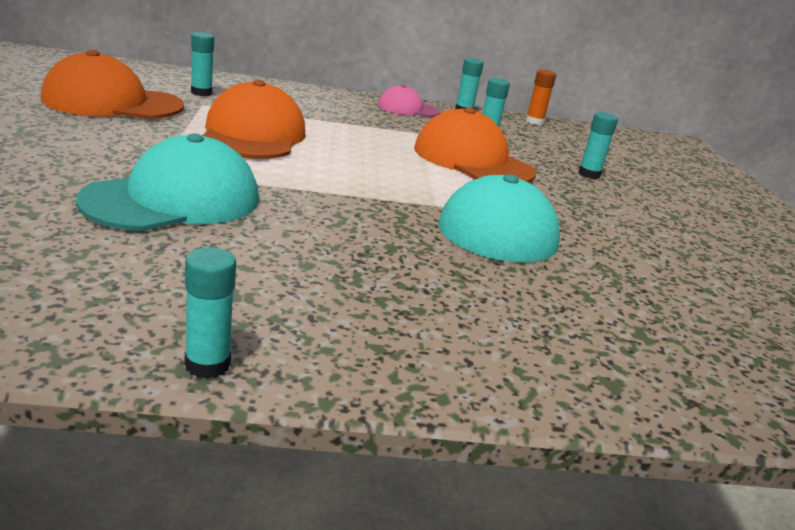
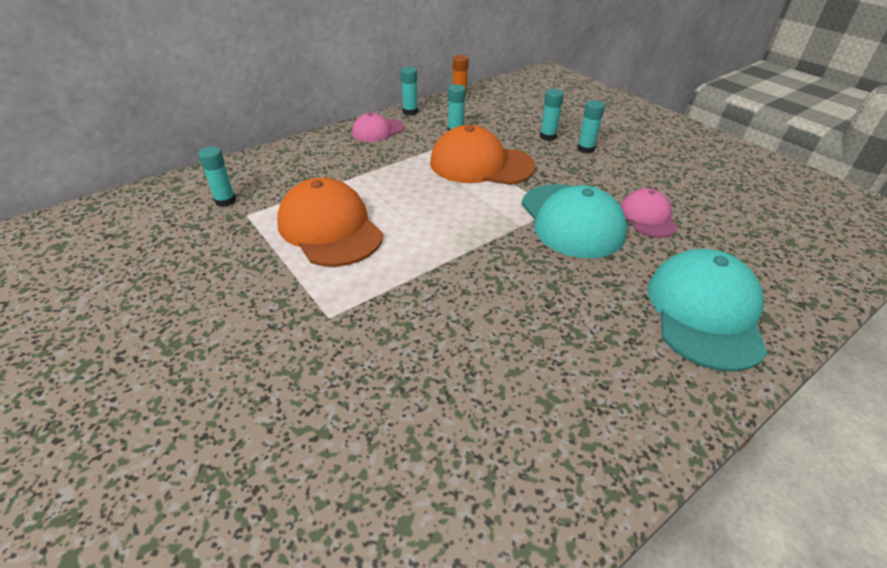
camera: 30 degrees left, 15 degrees up
(113, 103) = (180, 259): orange cap -> none
(173, 199) = (384, 340): turquoise cap -> turquoise cap (704, 312)
(207, 365) = (618, 477): turquoise glue stick -> turquoise glue stick (585, 149)
(603, 261) = (648, 217): none -> pink cap

